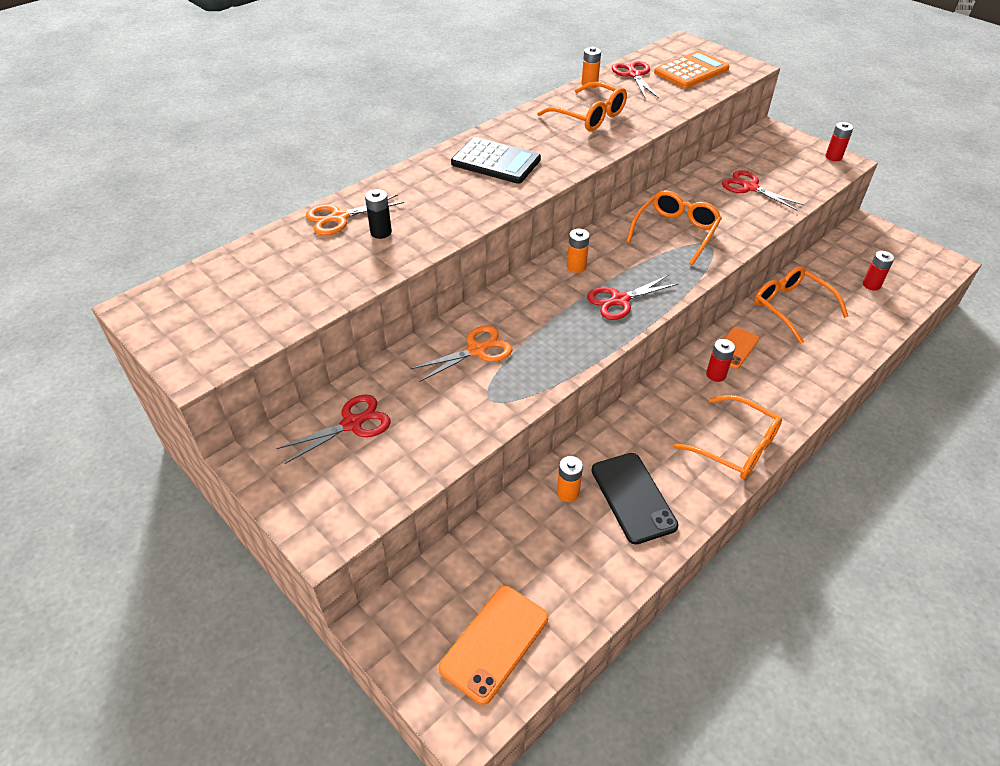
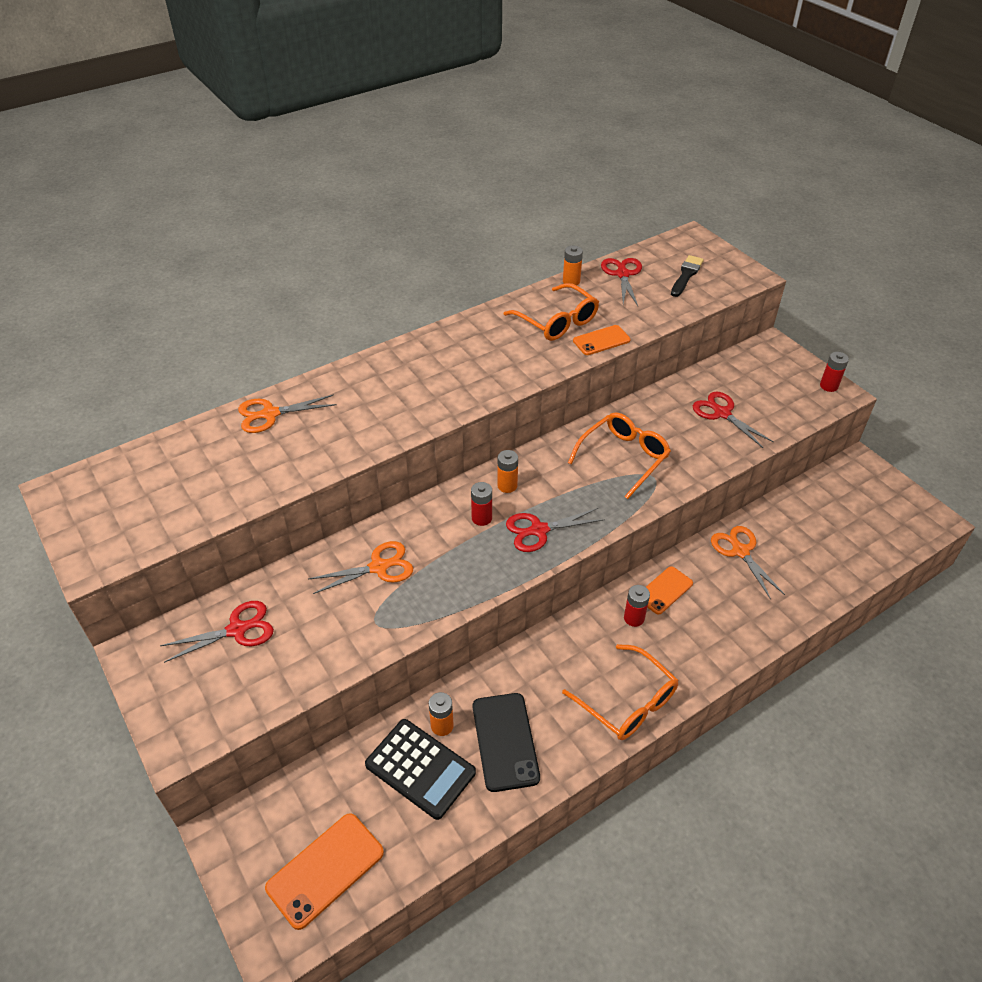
camera: 10 degrees right, 0 degrees up
(381, 232) = (304, 436): black battery -> none
(496, 162) = (443, 366): black calculator -> black calculator (420, 768)
(636, 127) = (601, 340): none -> orange phone
(691, 71) = (686, 275): orange calculator -> black brush
(791, 307) = (740, 551): orange glasses -> orange scissors
(871, 285) = (839, 536): red battery -> red battery (481, 518)

